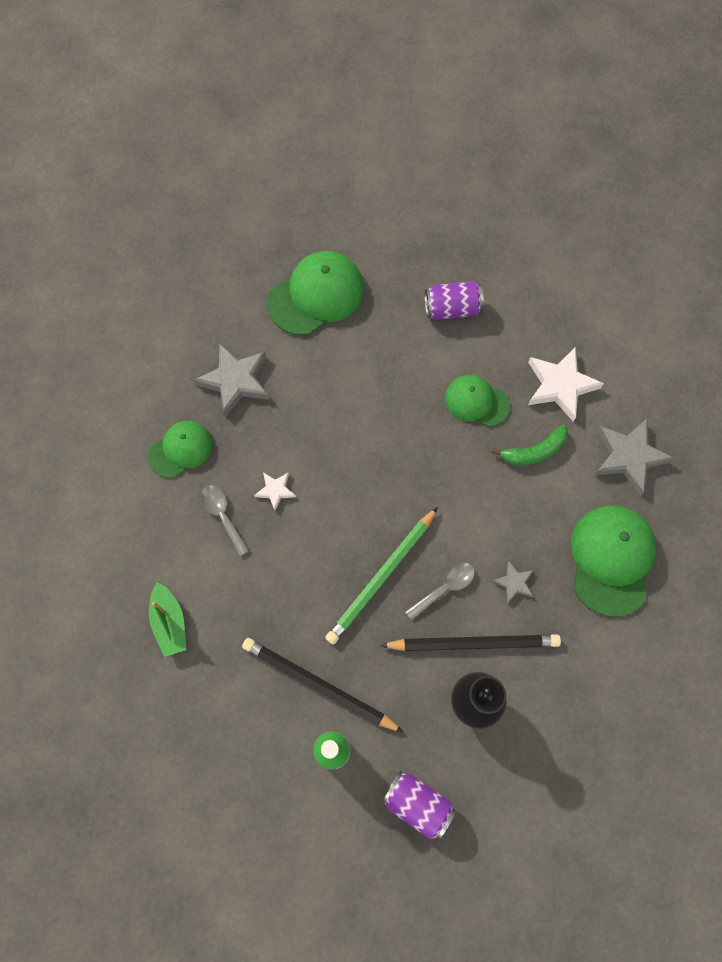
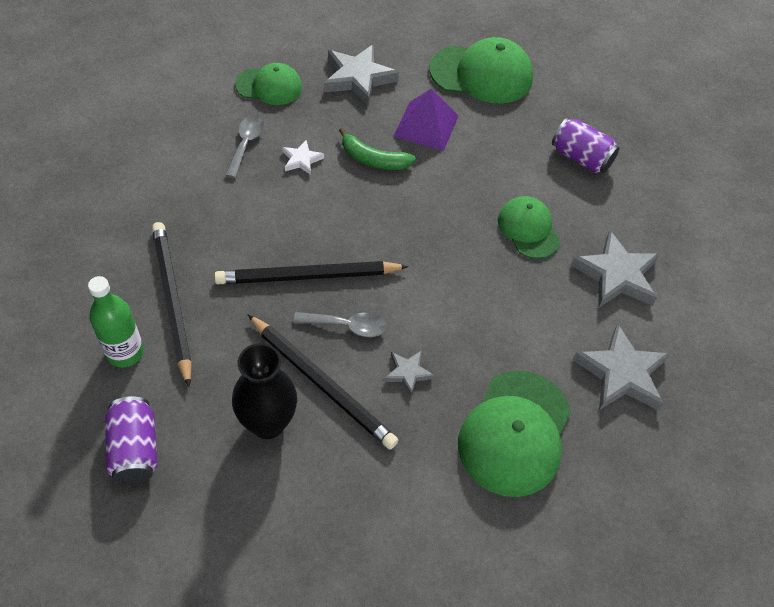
camera: 40 degrees right, 15 degrees down
(170, 623) = (128, 174): green boat -> none
(326, 378) = (426, 125): none -> purple pyramid
(382, 577) = (308, 276): green pencil -> black pencil
(534, 451) = (537, 300): green banana -> green banana (373, 159)
(560, 385) = (616, 275): white star -> grey star
(611, 559) = (515, 433): green cap -> green cap turned 150 degrees clockwise

